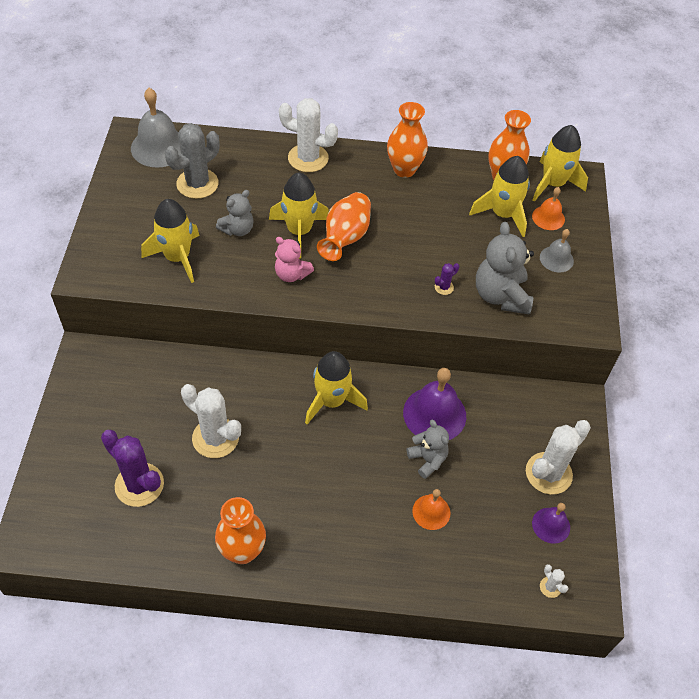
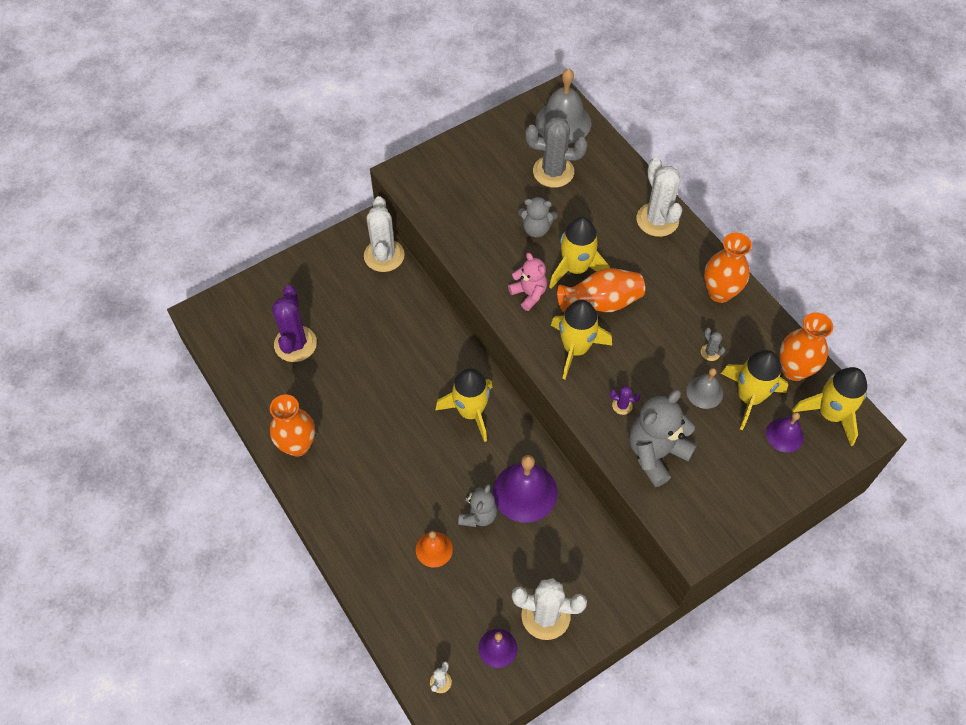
camera: 55 degrees right, 5 degrees up
(177, 258) = (472, 213): yellow rocket -> yellow rocket (575, 348)
(215, 438) = (371, 360): white cactus -> white cactus (384, 255)
(291, 274) = (529, 294): pink teddy bear -> pink teddy bear turned 150 degrees clockwise
(447, 209) = (710, 352): none -> grey cactus
(548, 217) = (784, 435): orange bell -> purple bell
(556, 259) = (742, 471): grey bell -> grey bell (704, 392)

